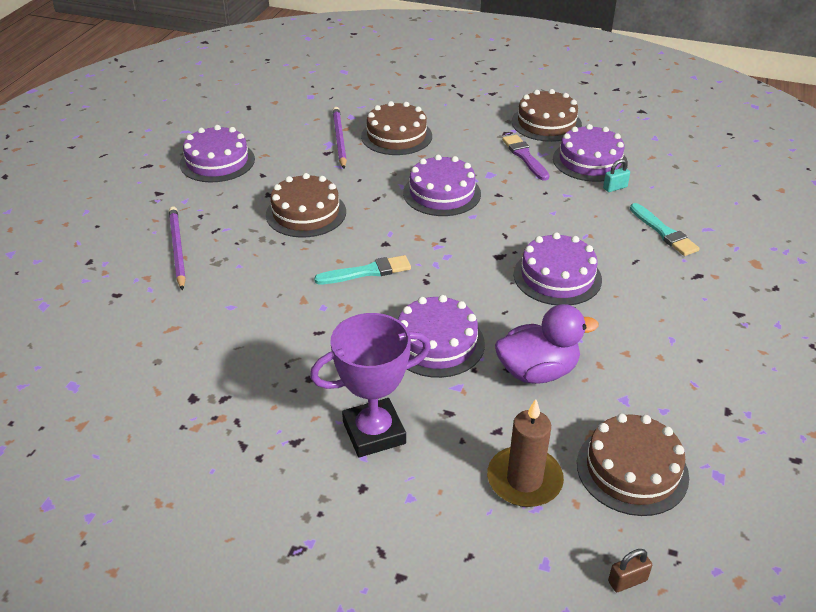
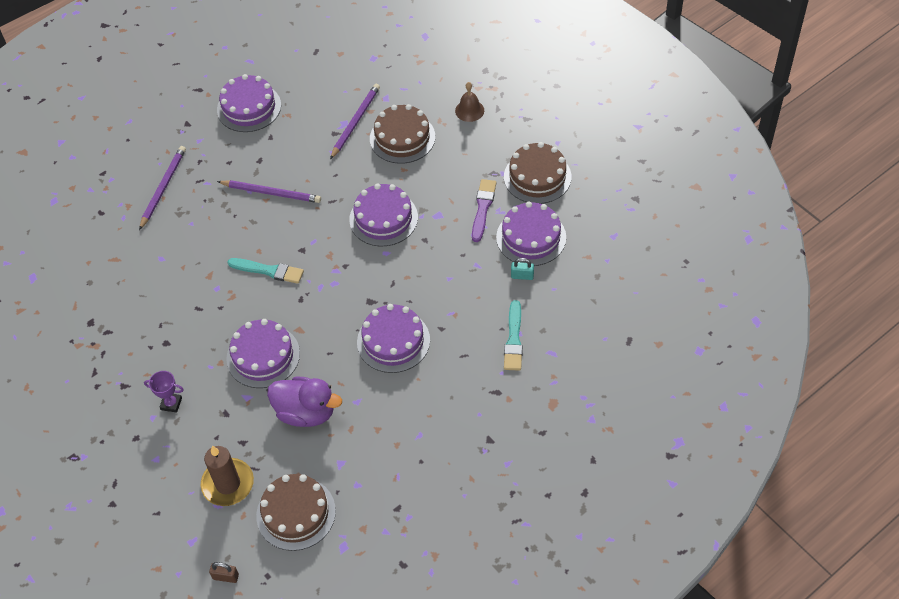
camera: 35 degrees right, 15 degrees up
(306, 213) = (271, 193): brown cake -> purple pencil
(374, 433) = (171, 404): purple trophy -> purple trophy, size x0.49
(437, 102) = (469, 110): none -> brown bell

